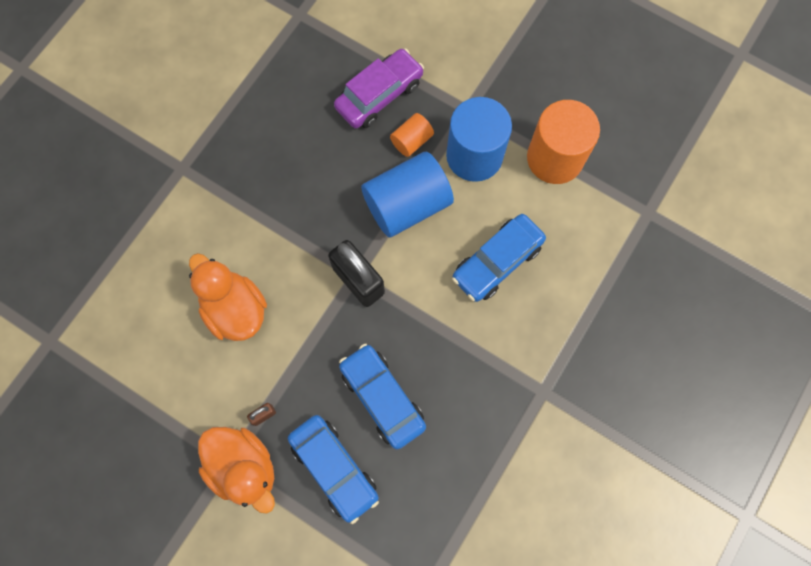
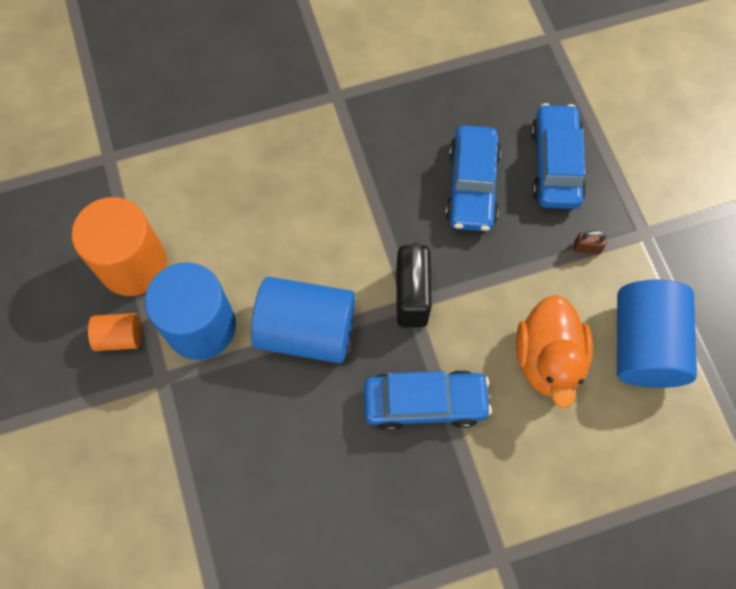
camera: 140 degrees left, 5 degrees down
(175, 372) = (644, 345): none -> blue cylinder
(244, 468) = (633, 219): orange duck -> none
(379, 95) = (230, 468): purple car -> none
(411, 141) = (244, 390): orange cylinder -> orange cylinder (120, 337)
(497, 262) = (275, 217): blue car -> blue car (425, 403)

